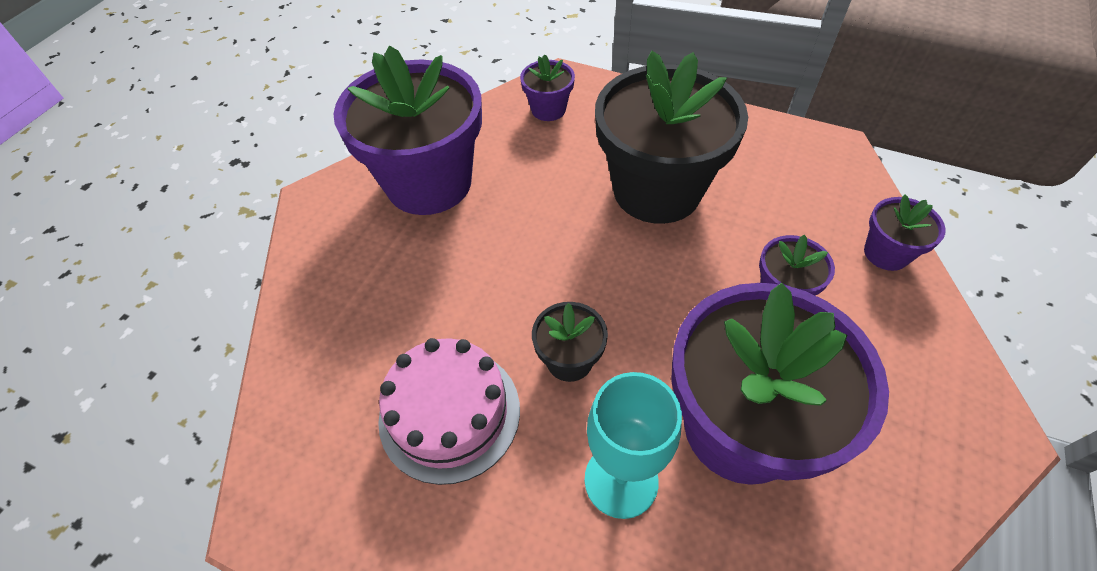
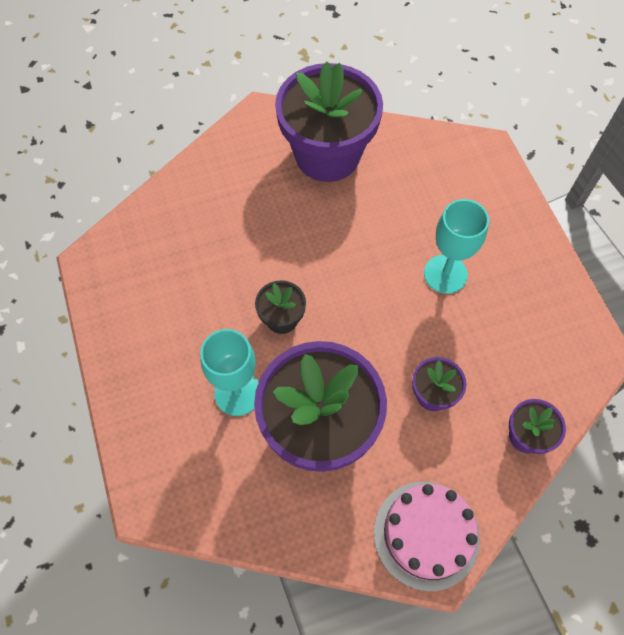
camera: 45 degrees right, 10 degrees up
(449, 413) = (202, 290): pink cake -> pink cake (426, 534)
(548, 109) = (450, 164): purple flower pot -> none
(657, 190) = (445, 274): black flower pot -> turquoise goblet

